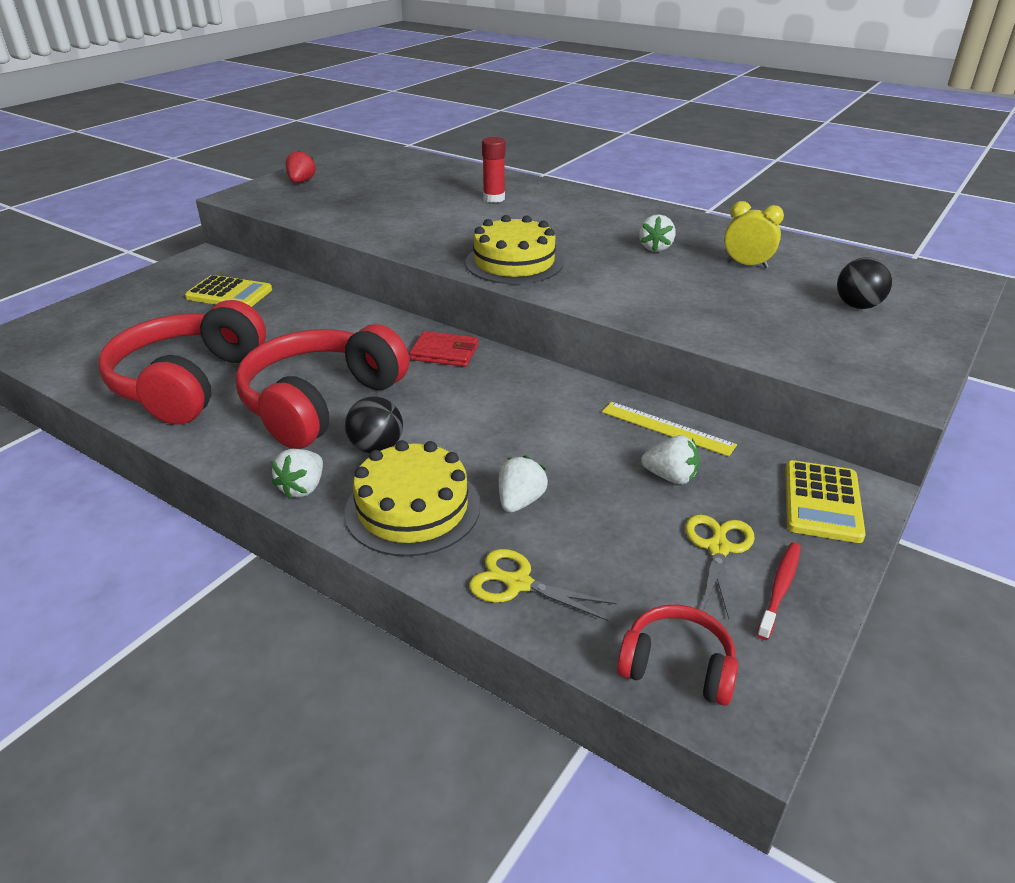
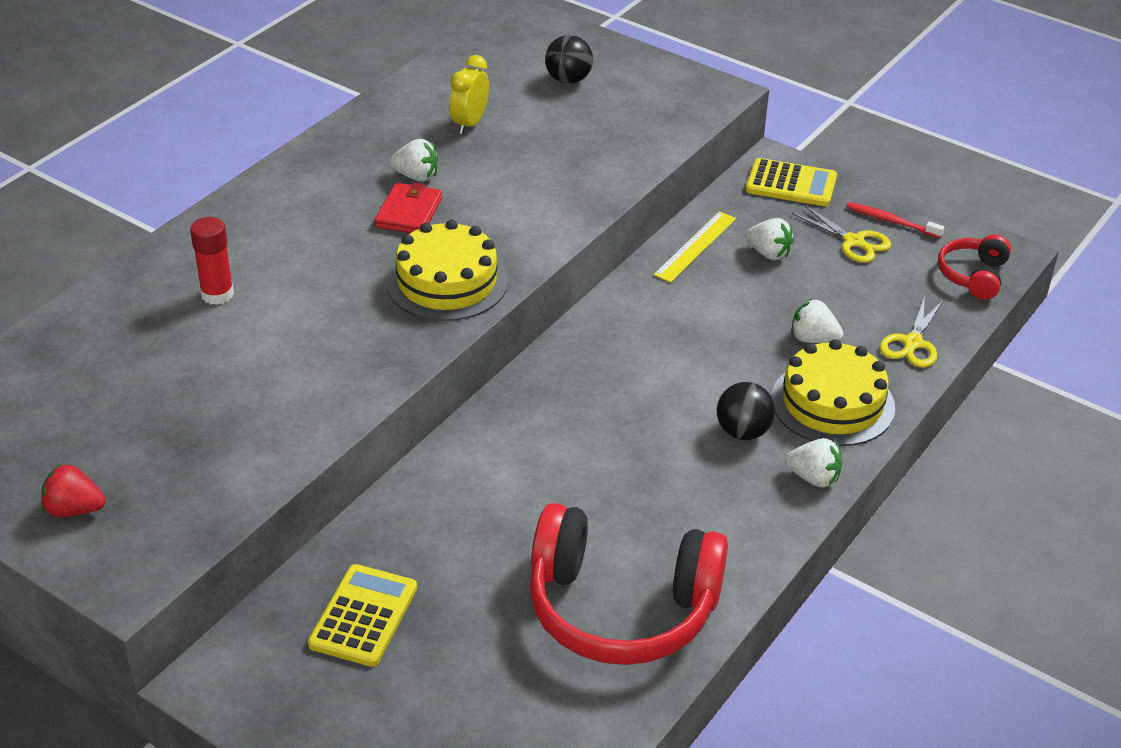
camera: 90 degrees left, 5 degrees up
(321, 402) = (661, 482): red headphones -> none
(444, 352) = (551, 389): red wallet -> red wallet (409, 212)
(670, 477) = (768, 253): white strawberry -> white strawberry turned 105 degrees clockwise
(718, 548) = (854, 242): yellow scissors -> yellow scissors turned 150 degrees counterclockwise

